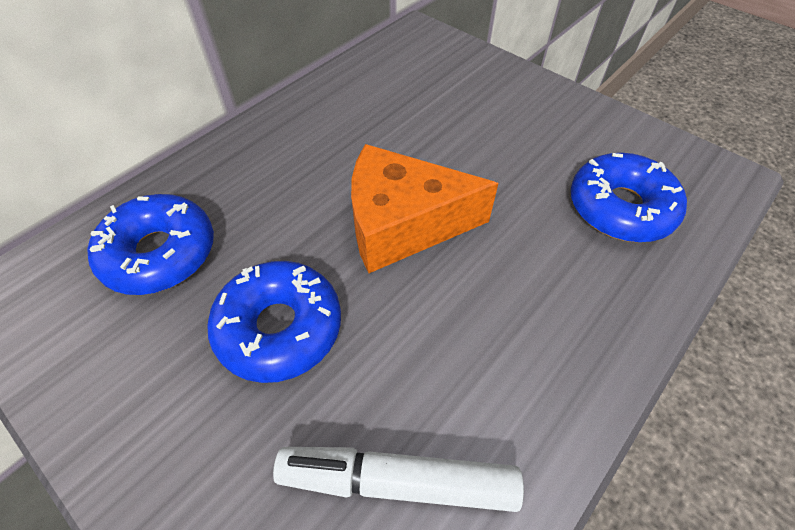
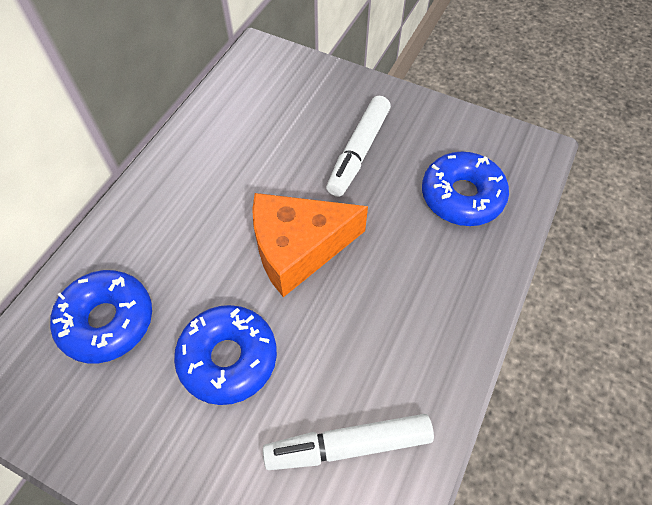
camera: 15 degrees left, 5 degrees up
(502, 139) = (358, 152): none -> white marker

